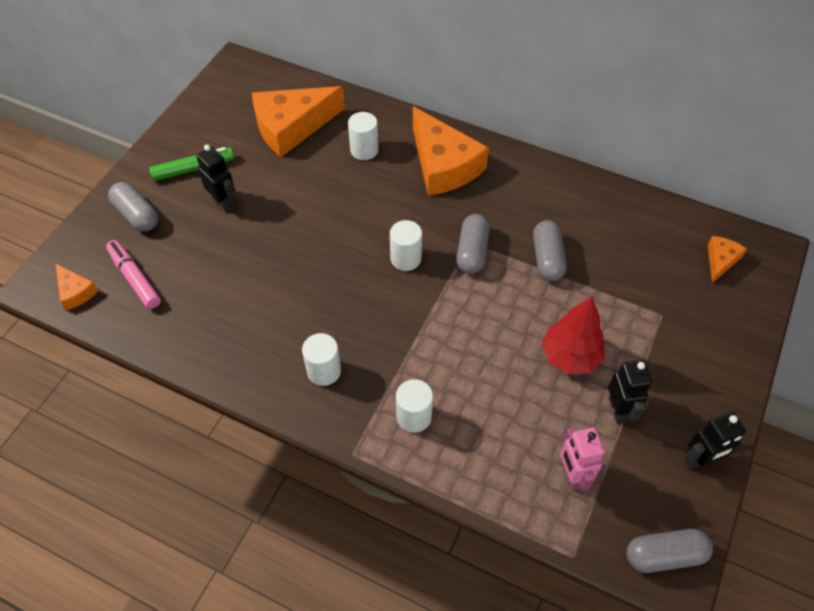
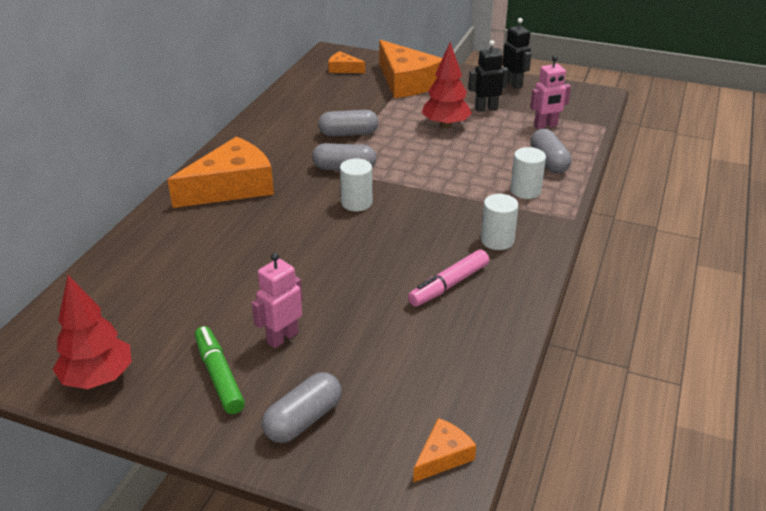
camera: 95 degrees left, 20 degrees down
(135, 278) = (411, 399): pink marker -> pink marker (449, 285)
(210, 109) = (98, 378): none -> red tree
(224, 203) = (282, 337): black robot -> pink robot
(292, 127) = (153, 296): orange cheese -> orange cheese (406, 82)
(364, 150) = (202, 237): white cylinder -> none
(664, 555) = (586, 97): grey capsule -> grey capsule (549, 162)

